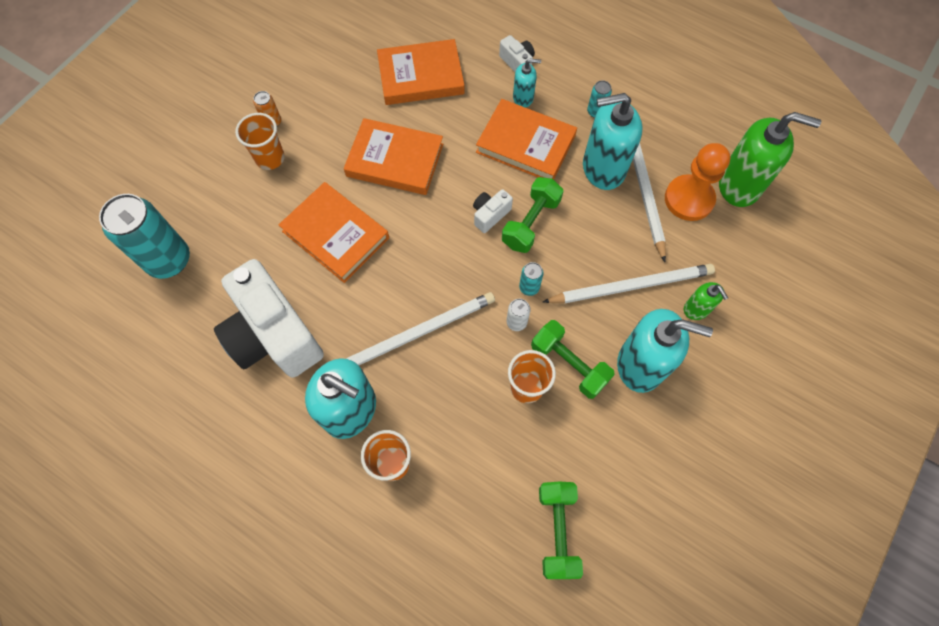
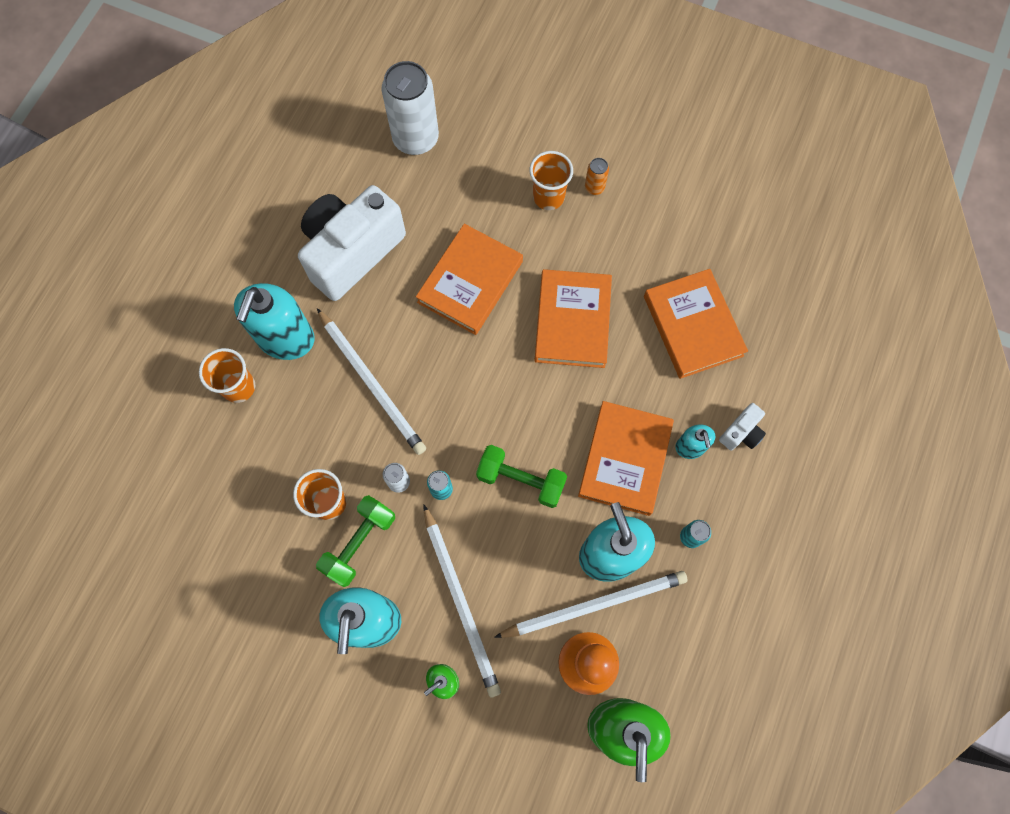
camera: 80 degrees right, 5 degrees up
(169, 260) = (415, 138): turquoise can -> white can
(490, 215) = (523, 434): white camera -> none
(557, 530) = (189, 552): green dumbbell -> none

